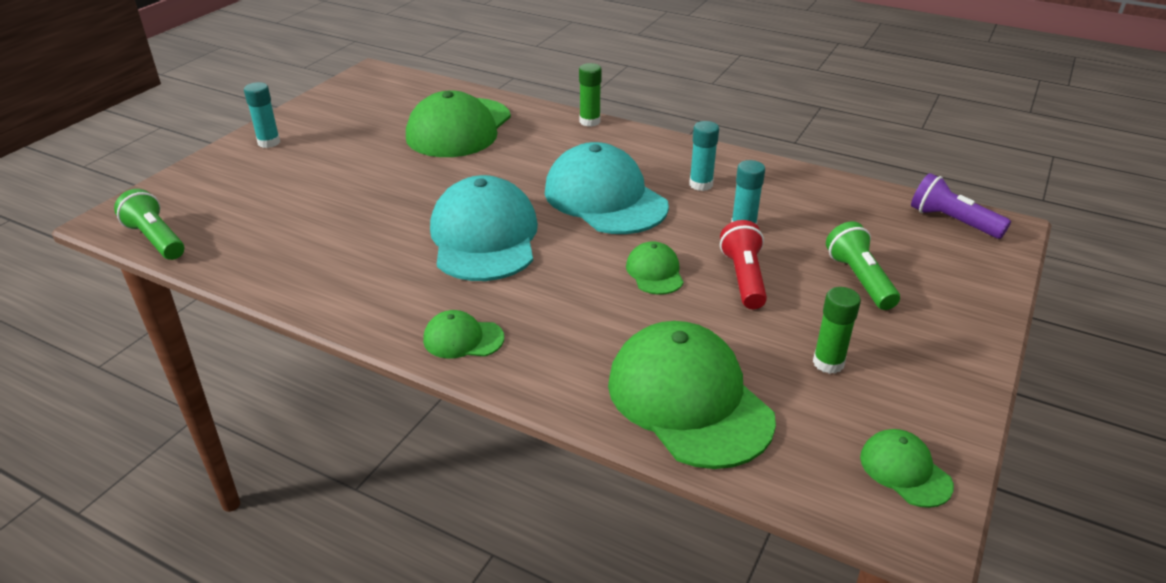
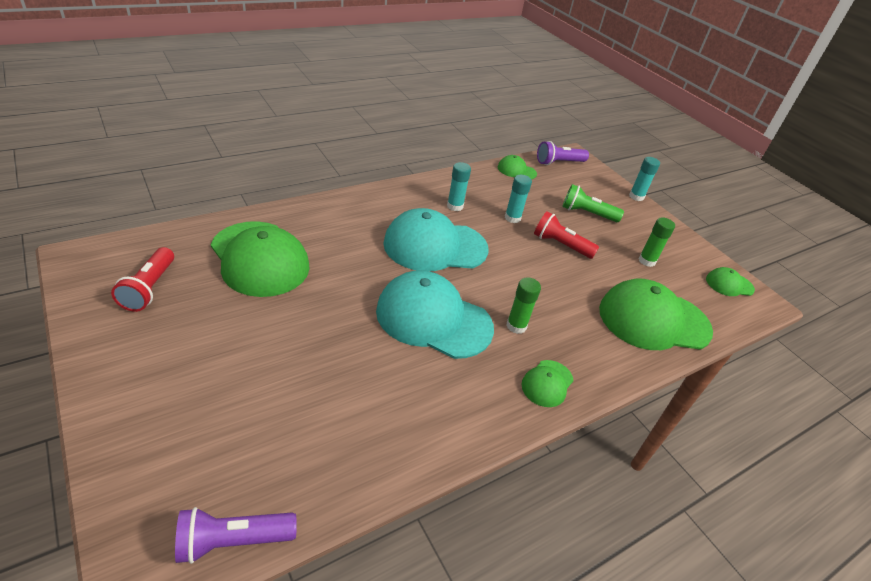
camera: 65 degrees left, 5 degrees up
(156, 239) = (233, 541): green flashlight -> purple flashlight
(269, 142) = (128, 380): turquoise glue stick -> turquoise glue stick (636, 196)
(369, 107) = (149, 288): none -> red flashlight
(590, 121) = (328, 201): green glue stick -> green glue stick (516, 326)
(655, 272) = (532, 270): green cap -> green cap (516, 170)

